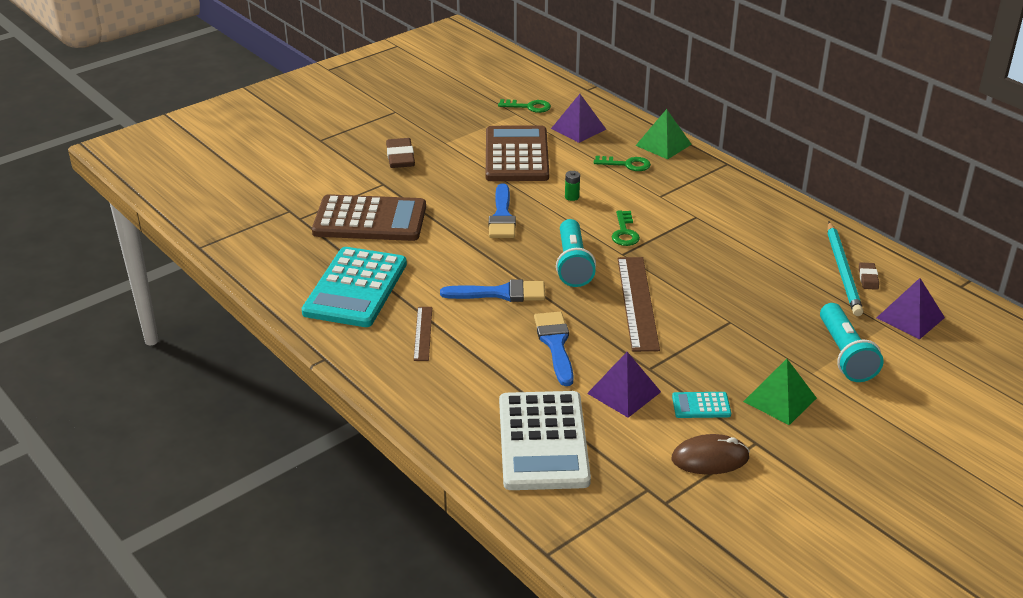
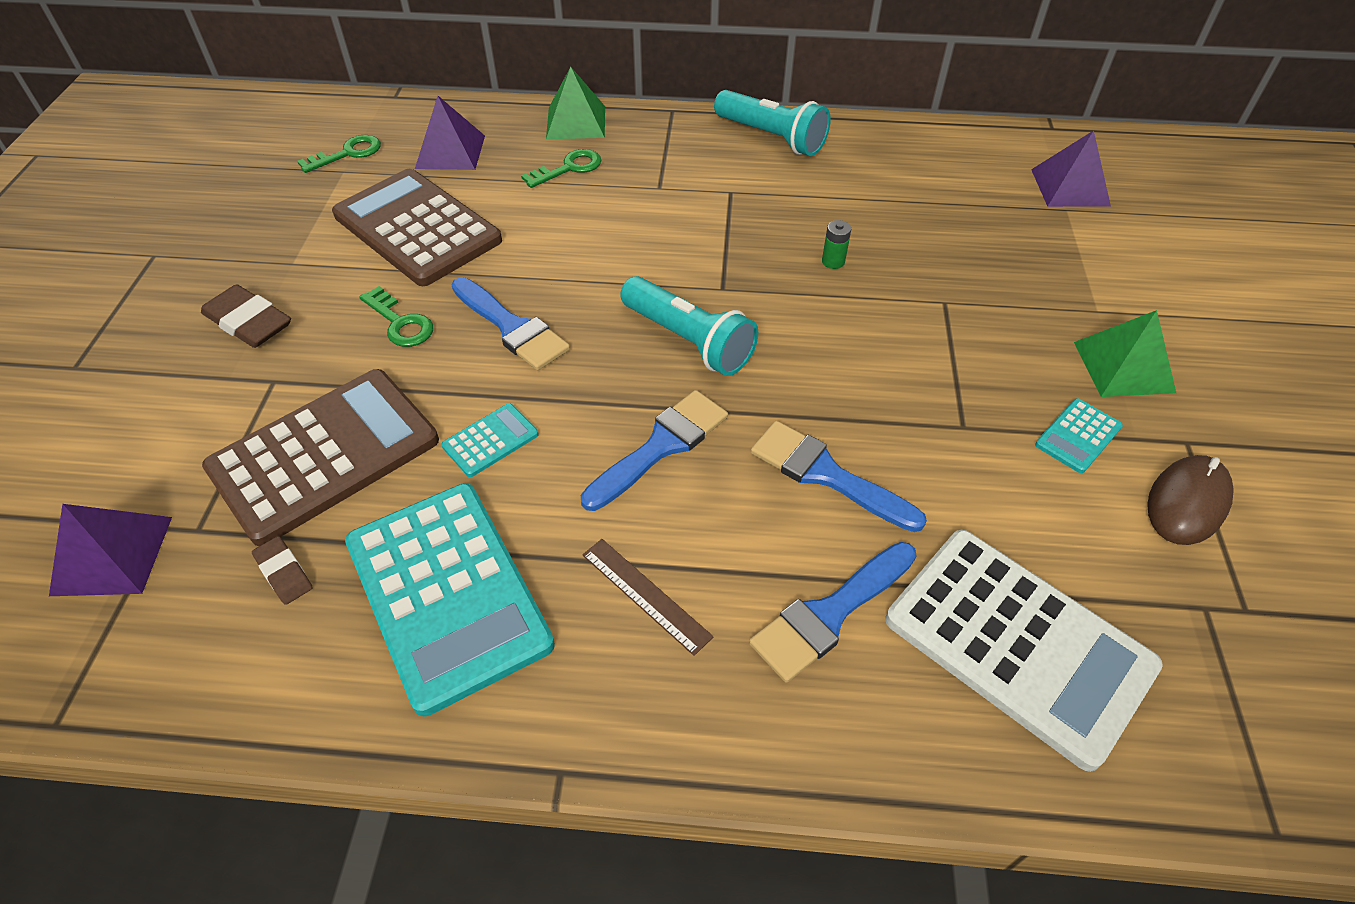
camera: 45 degrees left, 15 degrees up
(436, 251) = (490, 440): none -> turquoise calculator
(482, 384) = (829, 614): none -> blue brush
(572, 197) = (562, 247): green battery -> green battery (833, 261)
(624, 232) = (686, 258): green key -> green key (400, 323)
(624, 392) = (989, 484): purple pyramid -> purple pyramid (112, 555)
(637, 303) = (827, 344): brown ruler -> none
(843, 271) = (948, 172): turquoise pencil -> none
(845, 355) = (1089, 267): turquoise flashlight -> turquoise flashlight (772, 137)
(868, 278) = (977, 166): brown eraser -> brown eraser (284, 573)

